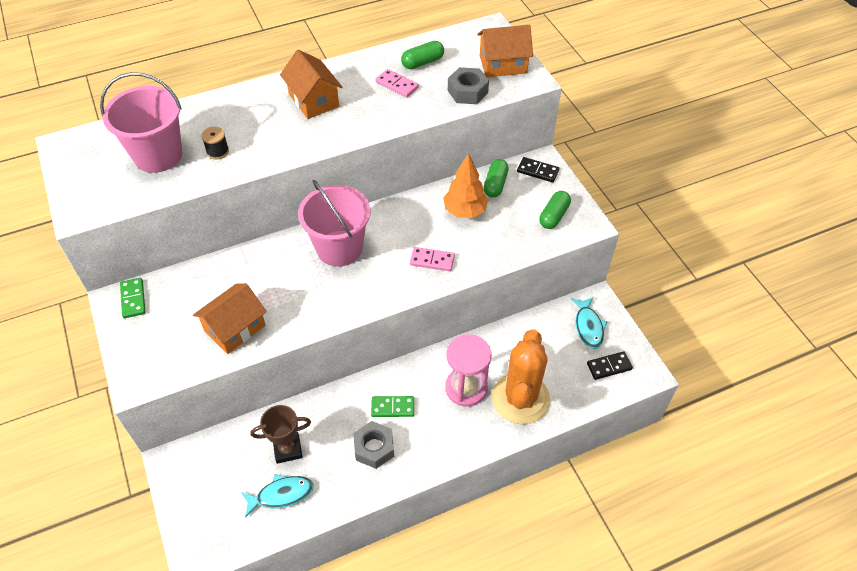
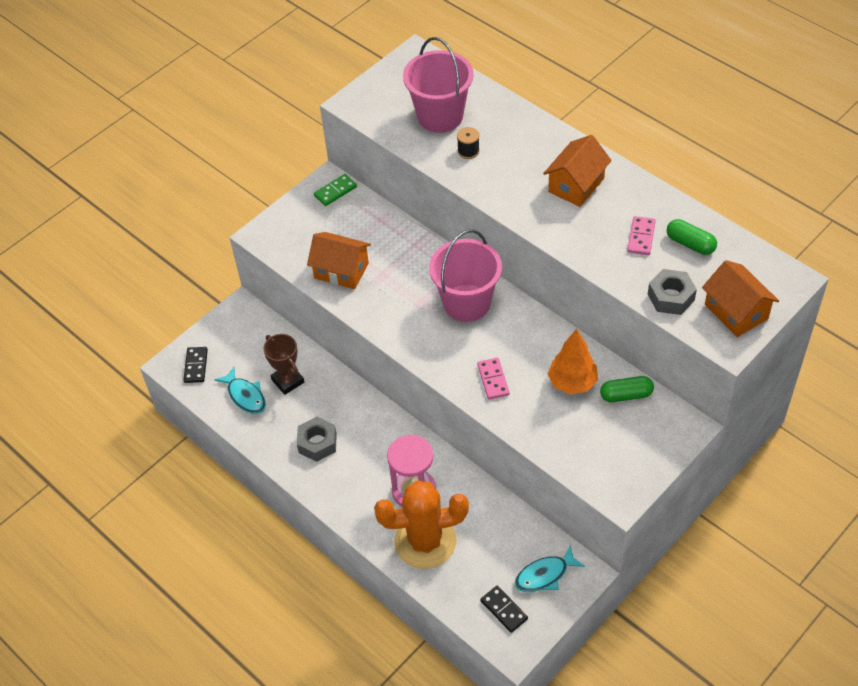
camera: 70 degrees right, 0 degrees up
(392, 407) = (364, 440): green domino -> none
(537, 171) = (670, 426): black domino -> black domino (196, 366)
(554, 216) = (613, 462): green capsule -> none

